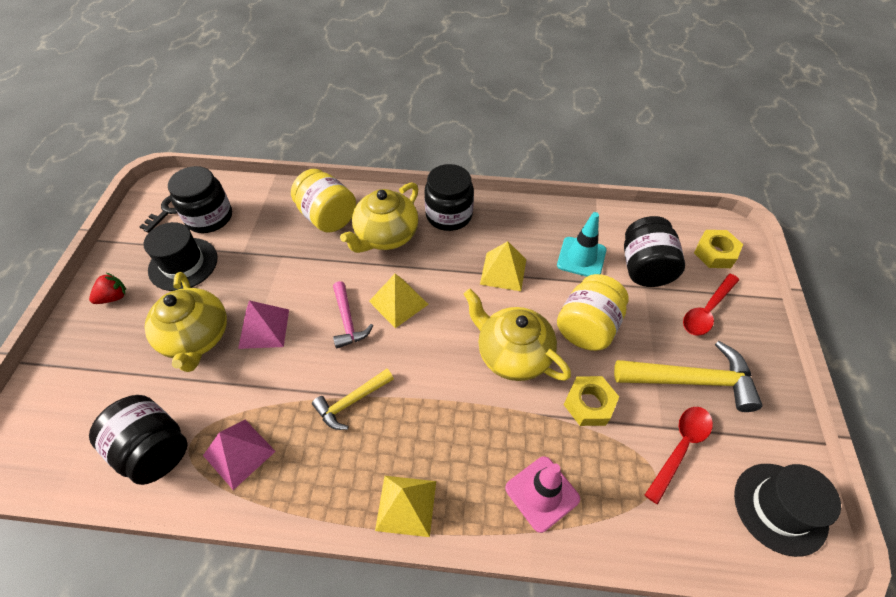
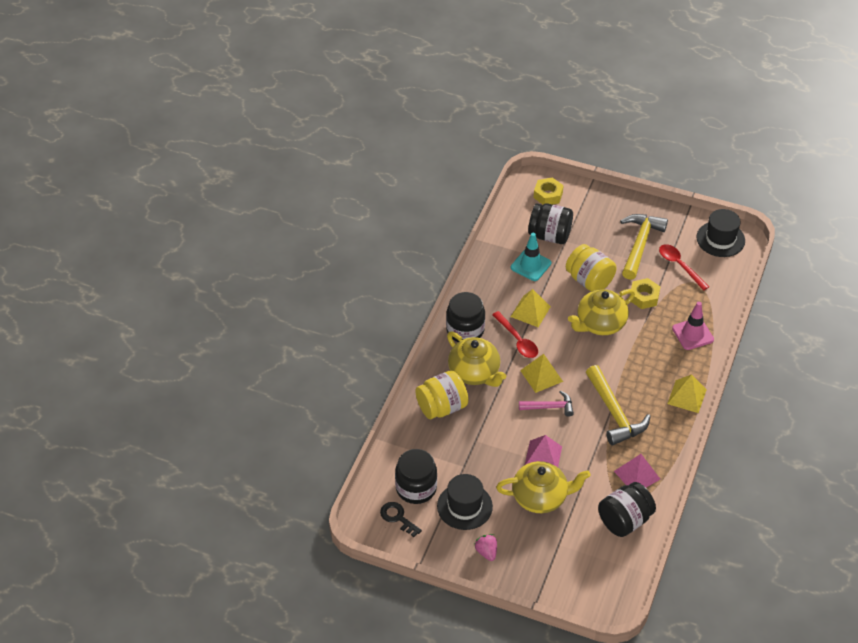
camera: 75 degrees left, 5 degrees down
(114, 297) = (486, 552): red strawberry -> pink strawberry
(351, 402) = (614, 413): yellow hammer -> yellow hammer, size x1.69
(707, 310) = (592, 218): red spoon -> red spoon (517, 340)

